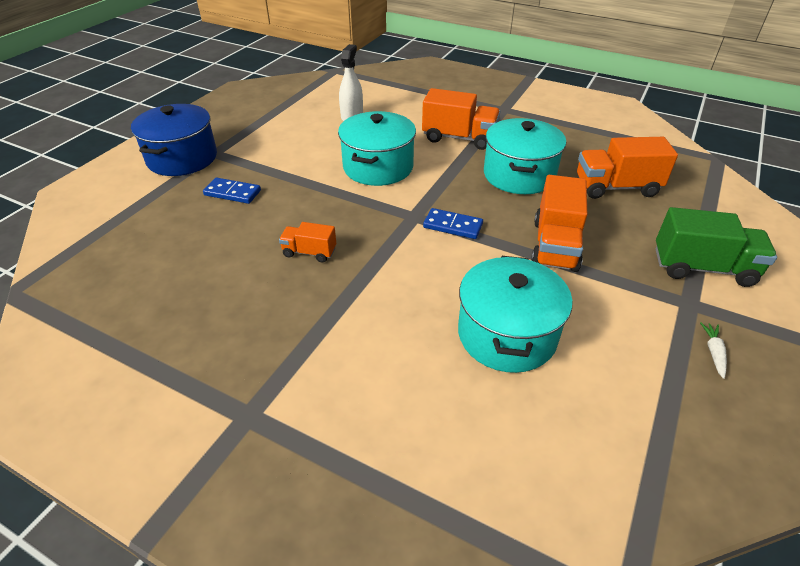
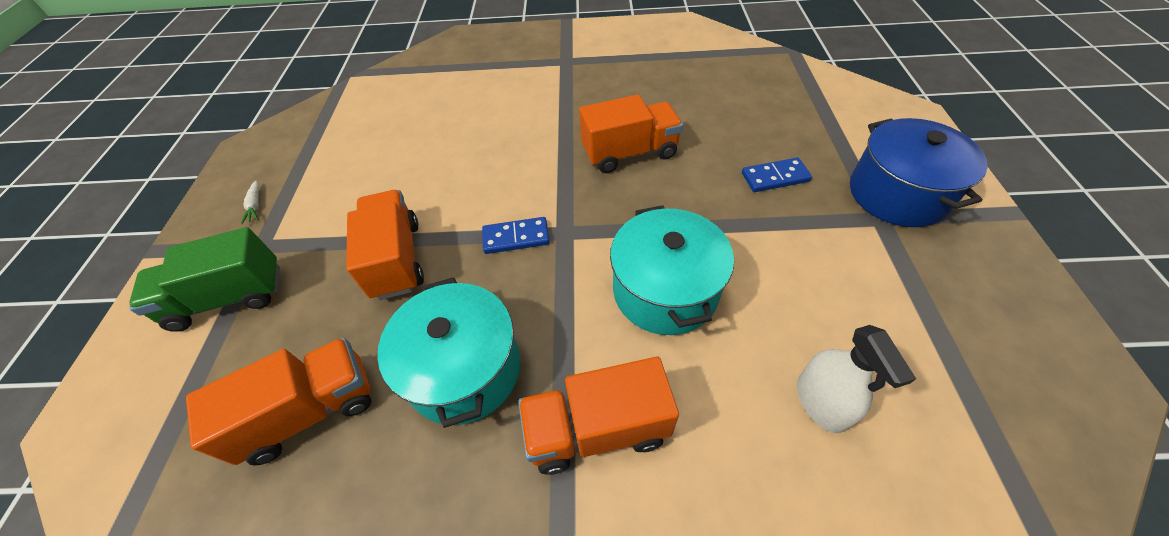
camera: 155 degrees right, 10 degrees up
(309, 252) = (629, 153): orange truck -> orange truck, size x1.80
(507, 334) = (427, 156): turquoise pot -> none

